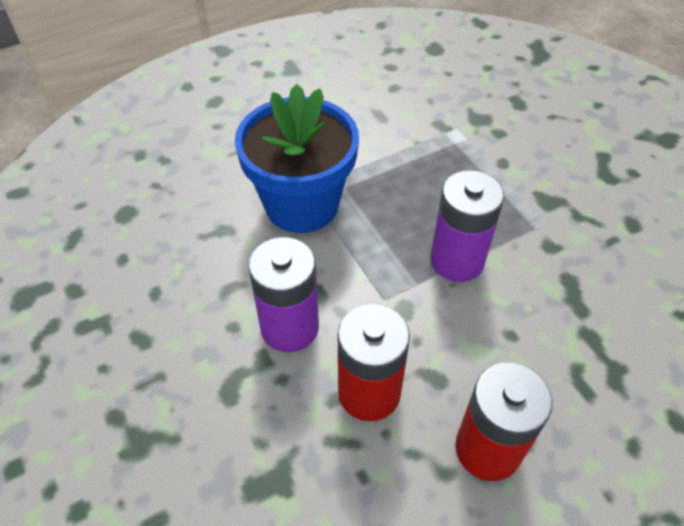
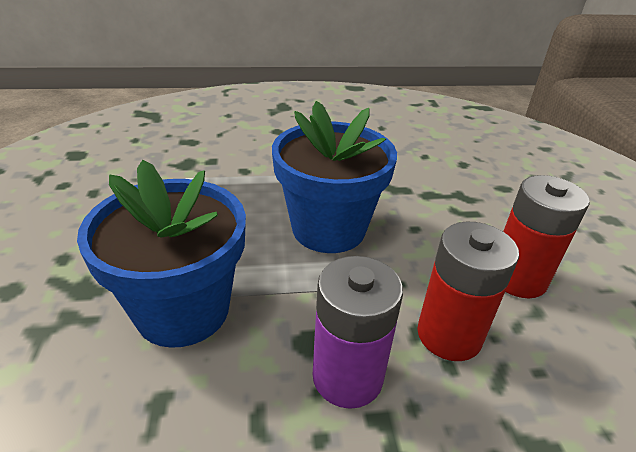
camera: 70 degrees left, 15 degrees down
(457, 260) = (328, 229): purple battery -> blue flower pot

